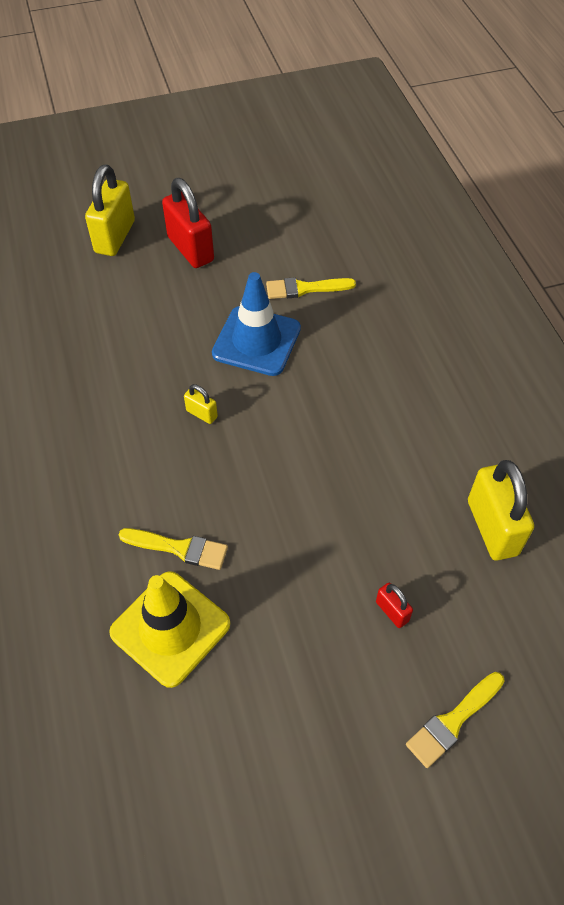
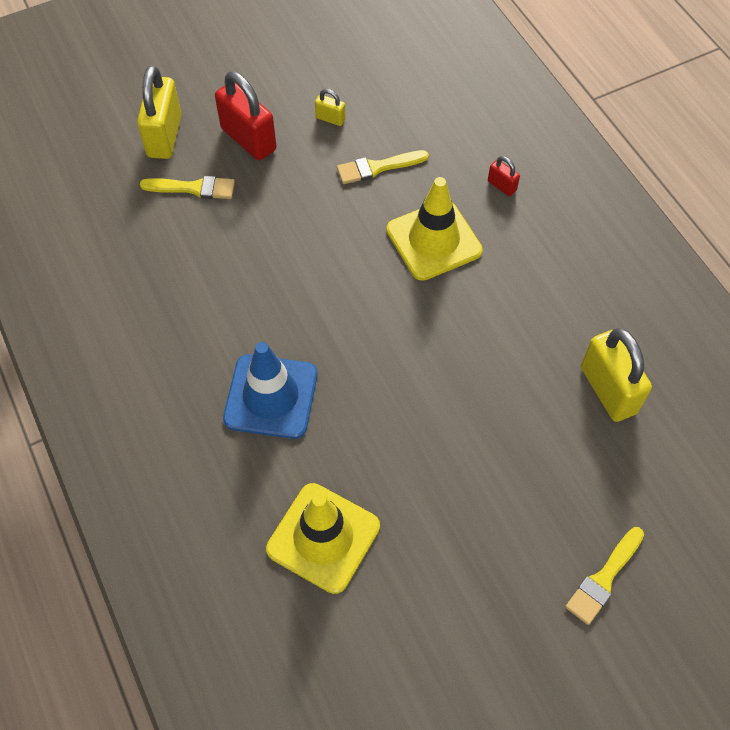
camera: 10 degrees left, 5 degrees up
(179, 548) = (313, 459): yellow brush -> yellow brush (193, 188)
(202, 414) = (303, 318): yellow padlock -> yellow padlock (330, 119)
(256, 341) = (340, 232): blue traffic cone -> blue traffic cone (271, 396)
(344, 360) = (434, 240): none -> yellow traffic cone
(392, 611) = (529, 486): red padlock -> red padlock (501, 186)

